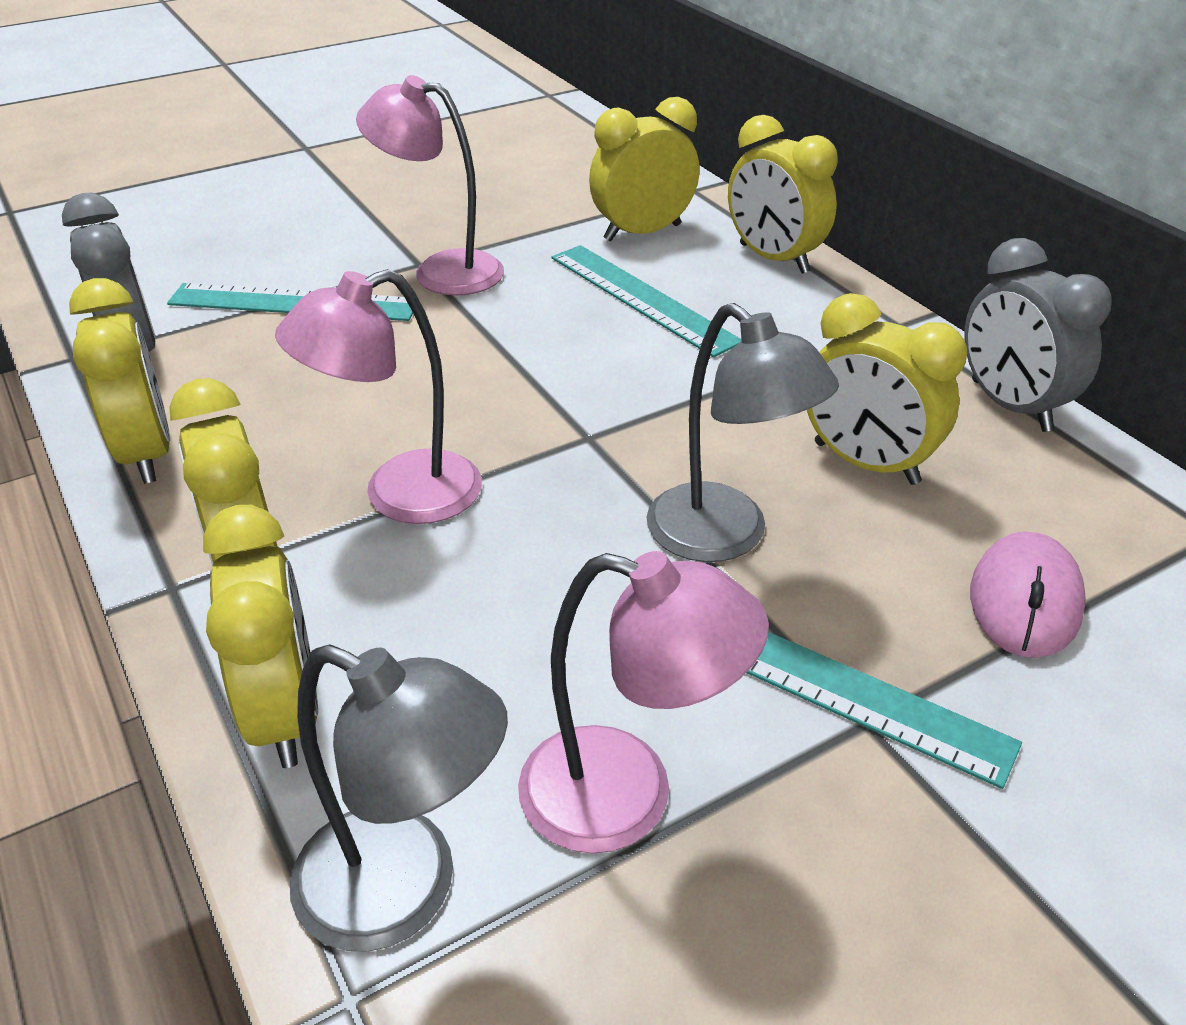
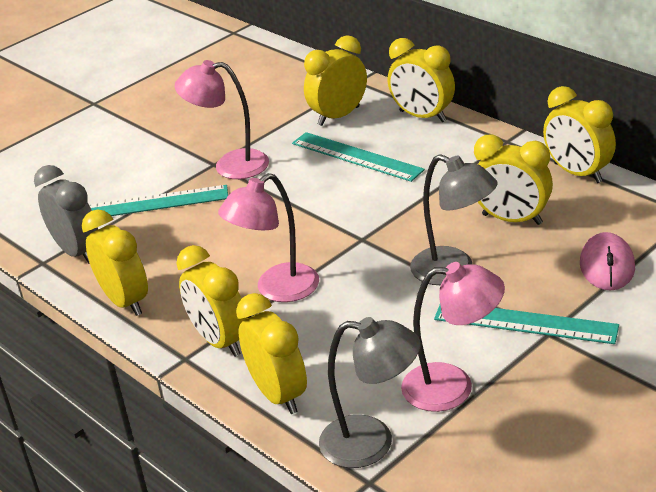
camera: 10 degrees left, 5 degrees down
(1010, 406) = (577, 173): grey clock -> yellow clock

